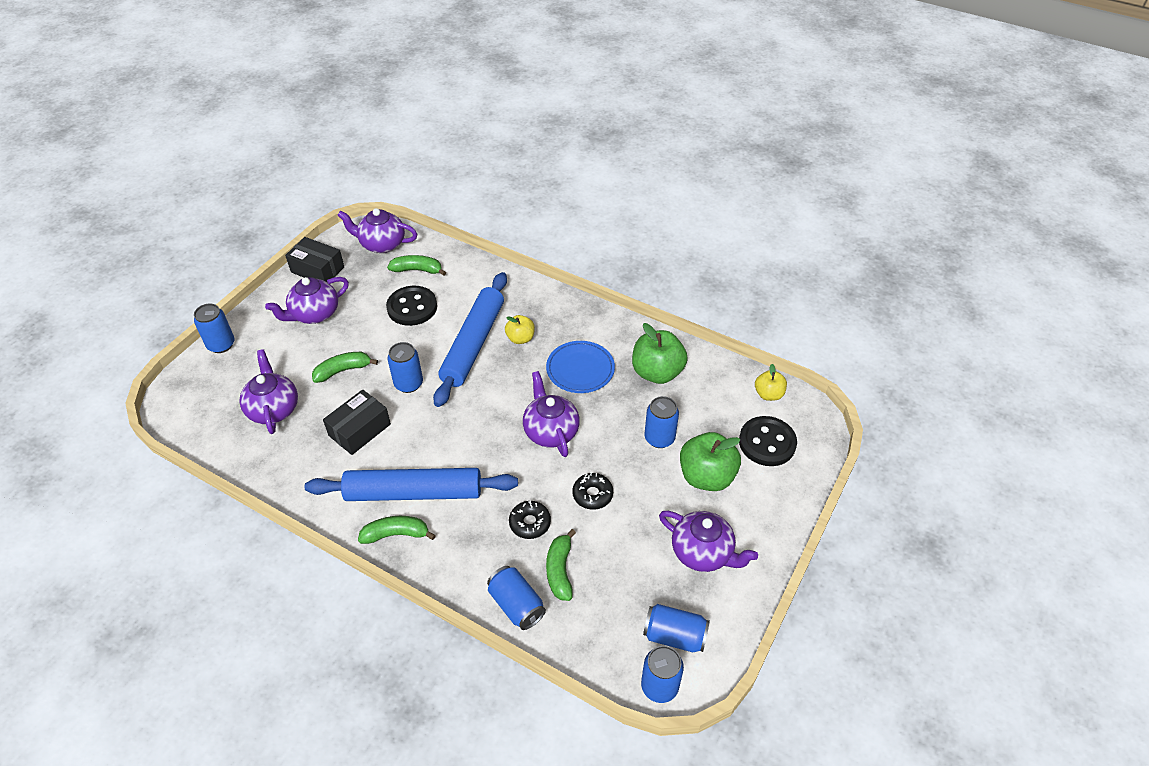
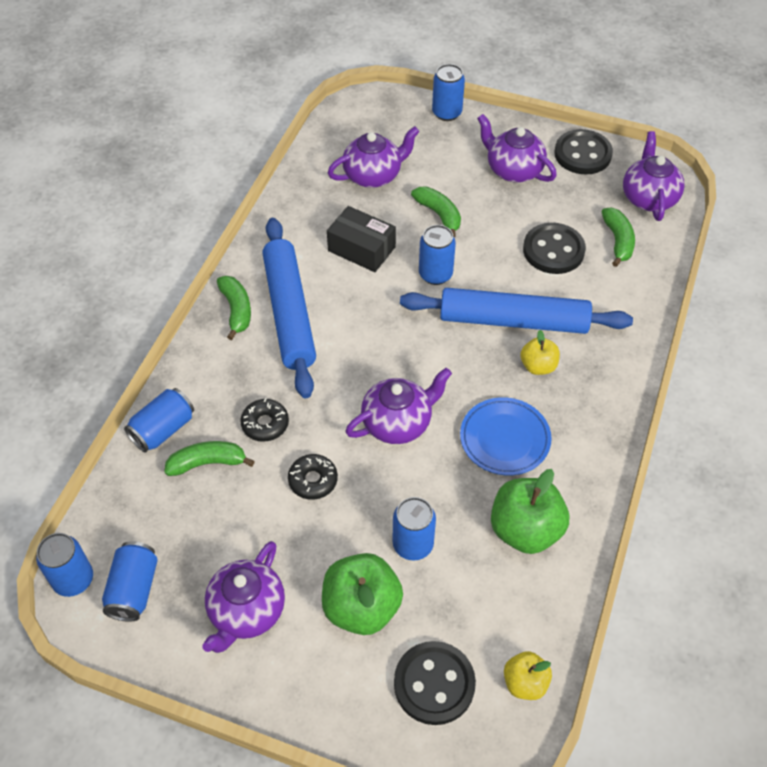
camera: 80 degrees right, 5 degrees up
(317, 269) = (582, 154): black box -> black button

